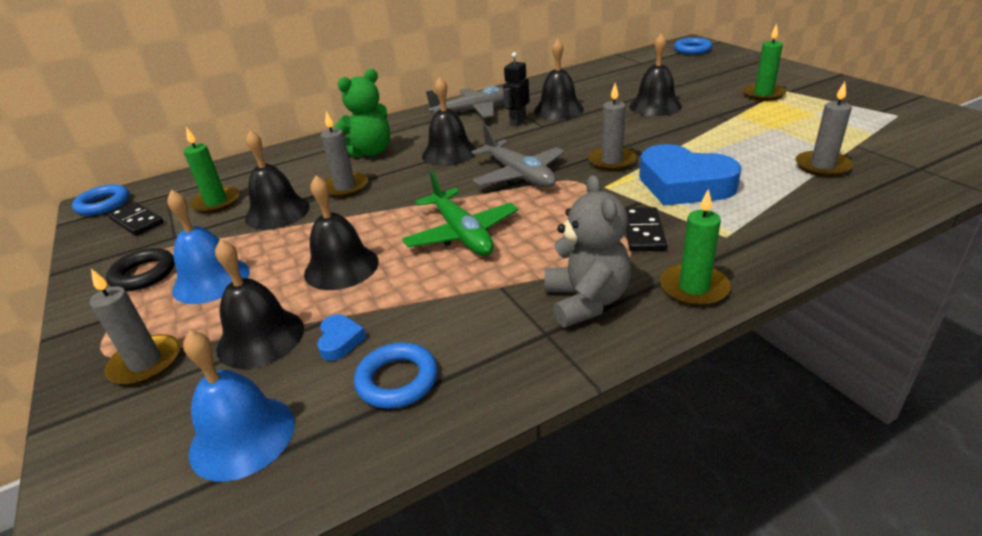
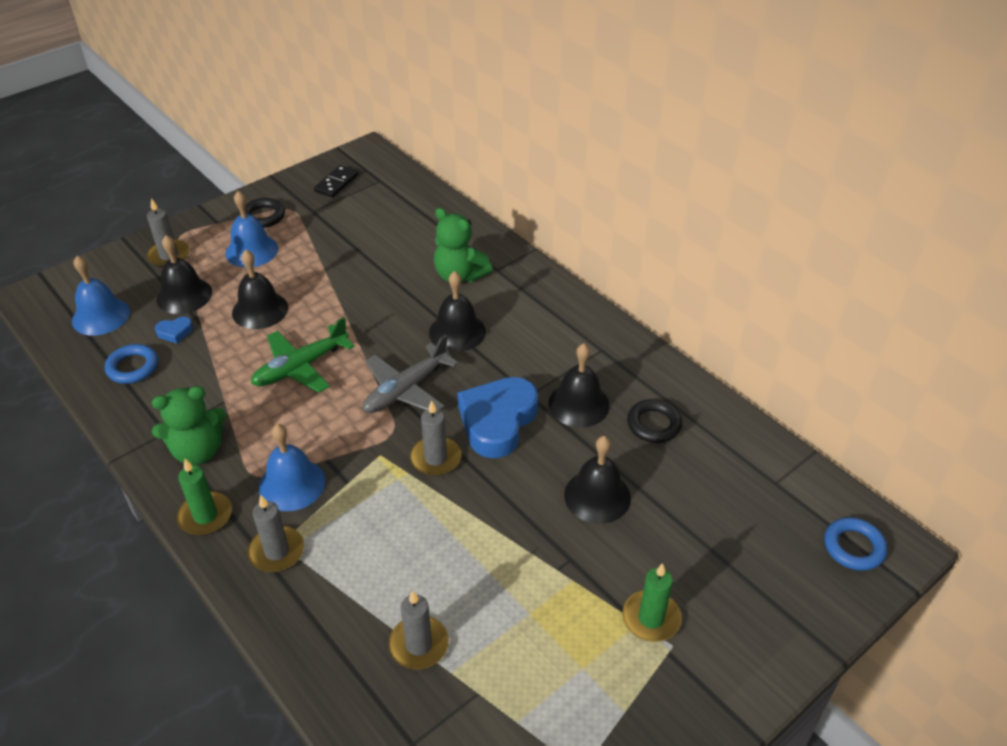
camera: 75 degrees right, 10 degrees up
(103, 204) = (365, 155): blue ring -> none
(216, 202) = (364, 213): green candle -> none
(277, 212) = (345, 252): black bell -> none
(345, 187) = (386, 278): grey candle -> grey candle (277, 551)
(475, 111) = (570, 332): grey plane -> none
(517, 121) = (540, 372): black robot -> none
(585, 89) = (654, 424): none -> black ring
(586, 301) = (198, 451): grey teddy bear -> green teddy bear
(643, 232) = (292, 484): black domino -> blue bell
(683, 184) = (380, 516): blue heart -> blue heart (497, 421)

